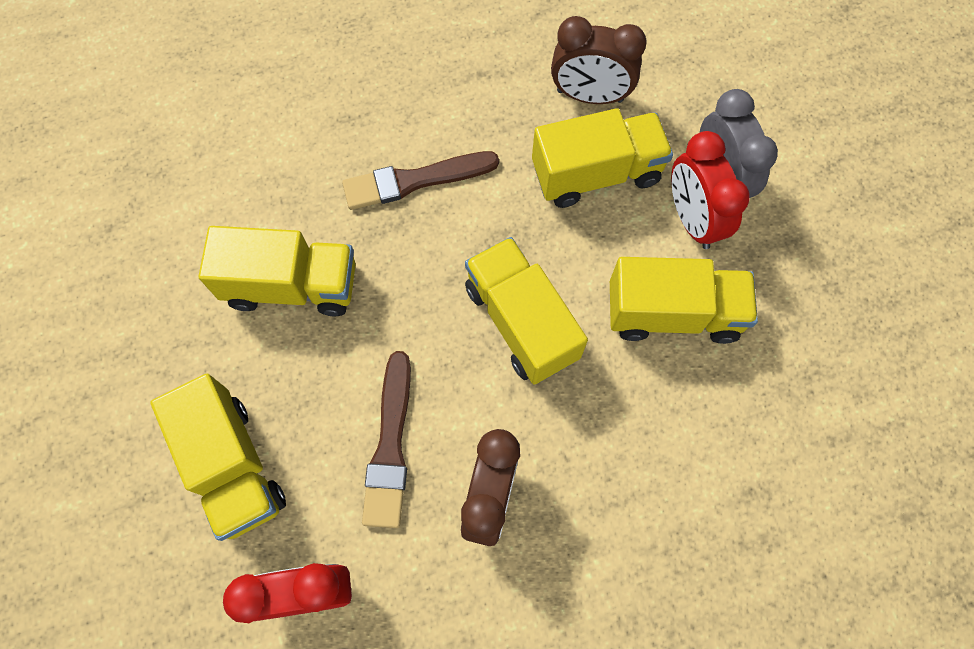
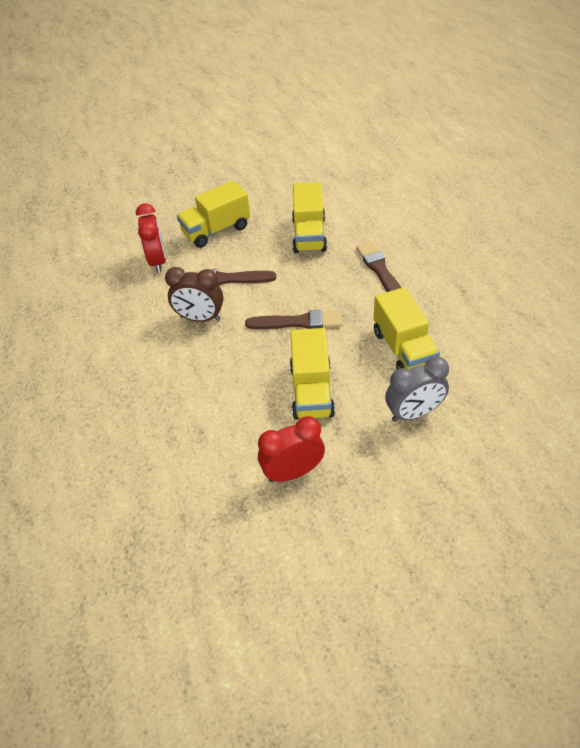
camera: 90 degrees right, 20 degrees down
(521, 322) = (298, 322): yellow truck -> brown brush
(589, 96) = (462, 342): brown clock -> none
(692, 219) = (380, 399): red clock -> red clock (293, 472)

